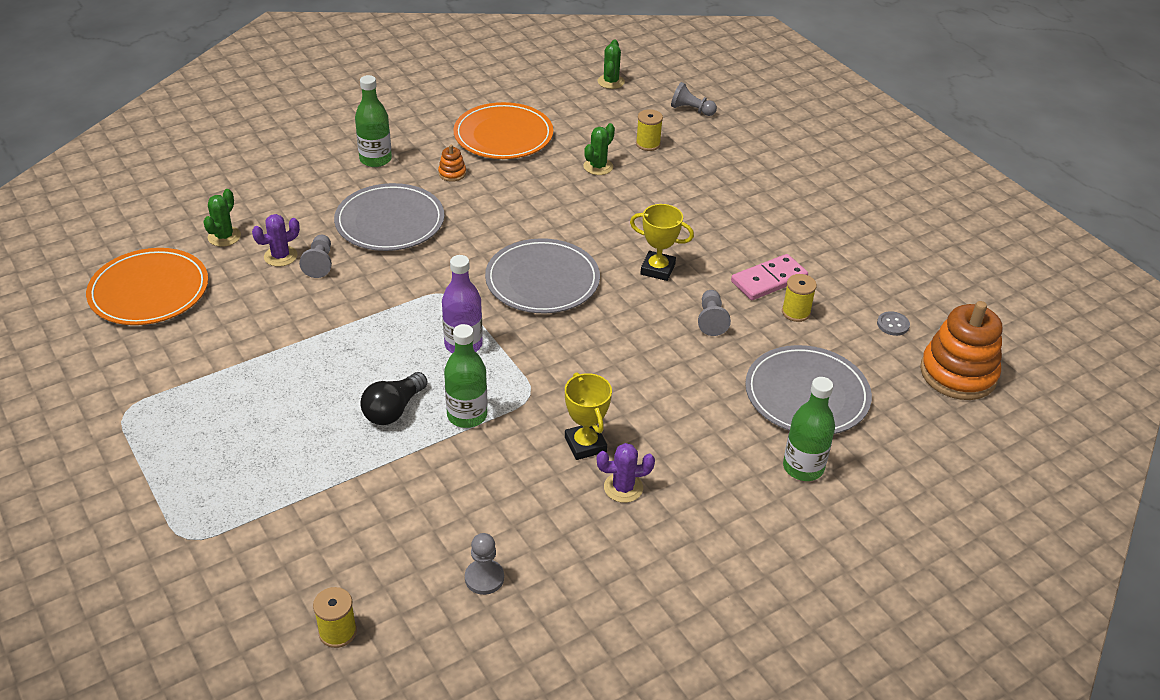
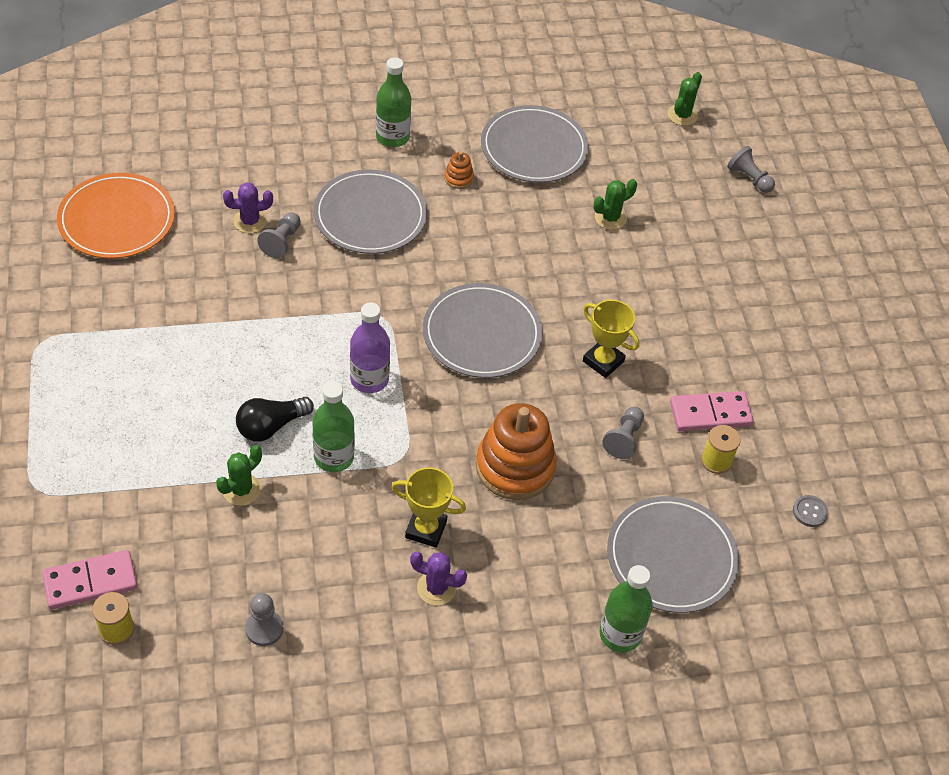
camera: 20 degrees right, 10 degrees up
(224, 237) = (209, 181): green cactus -> green cactus (241, 490)
(287, 600) = (90, 582): none -> pink domino
(503, 135) = (534, 148): orange plate -> grey plate
(585, 444) = (426, 529): yellow trophy -> yellow trophy turned 75 degrees counterclockwise
(648, 144) = (678, 207): yellow spool -> none
(958, 373) = (843, 593): orange stacking toy -> orange stacking toy (515, 467)

